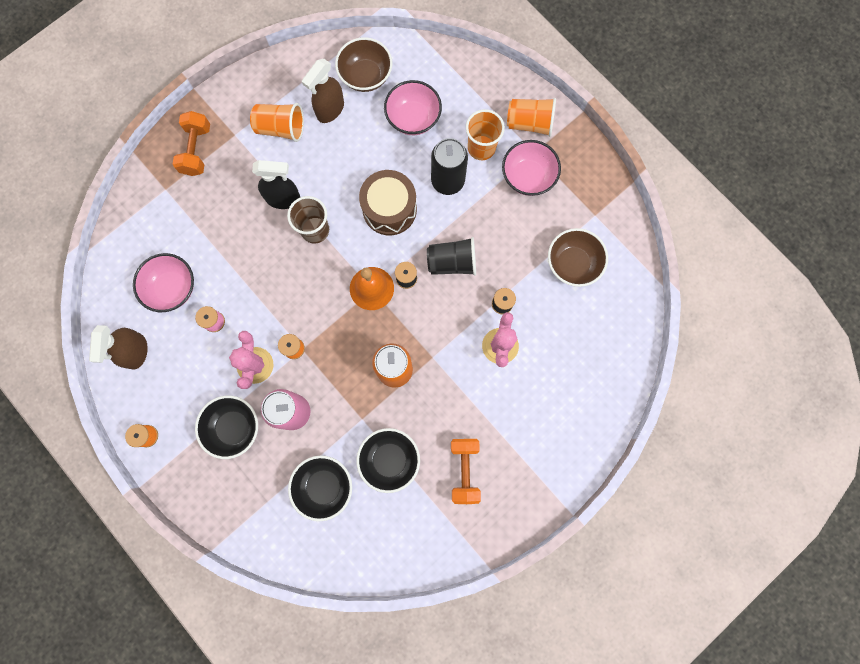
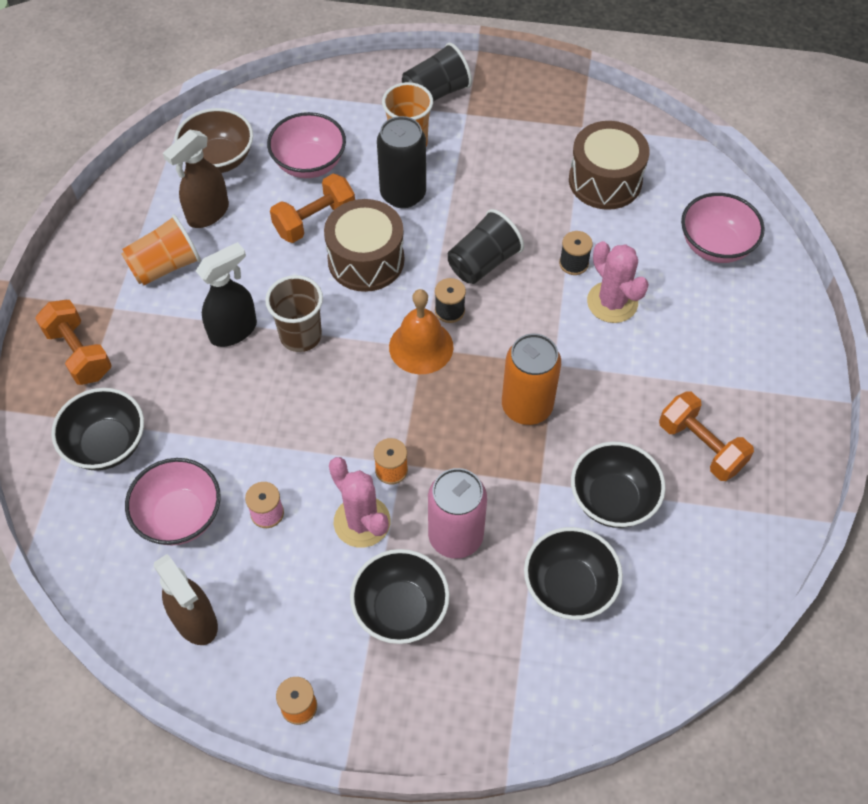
camera: 40 degrees left, 20 degrees down
(169, 217) = (107, 444): none -> black bowl
(330, 110) = (207, 213): brown spray bottle -> brown spray bottle turned 45 degrees clockwise
(383, 161) = (315, 221): none -> orange dumbbell
(528, 177) = (482, 137): pink bowl -> pink bowl (715, 245)
(529, 123) = (436, 93): orange cup -> black cup
(572, 264) = (605, 180): brown bowl -> brown drum

